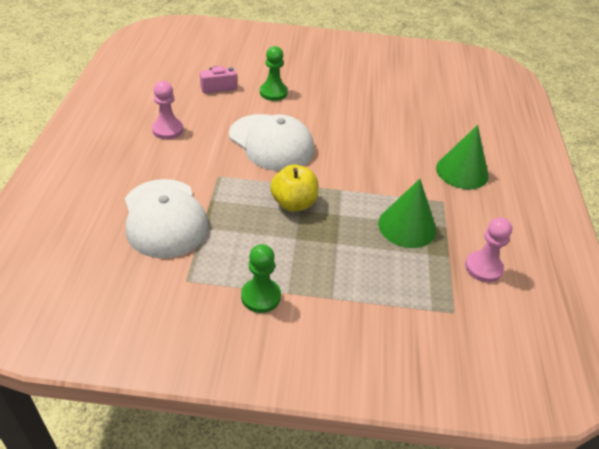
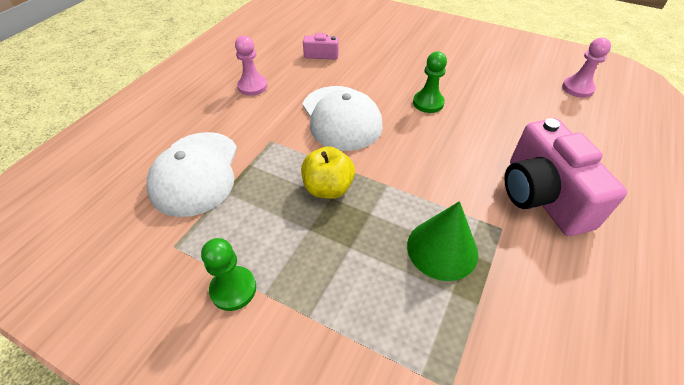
camera: 25 degrees right, 5 degrees up
(273, 93) = (370, 68): green pawn -> green pawn (428, 103)
(462, 171) = (542, 196): green cone -> pink camera
(483, 268) = (518, 335): pink pawn -> pink pawn (577, 88)

